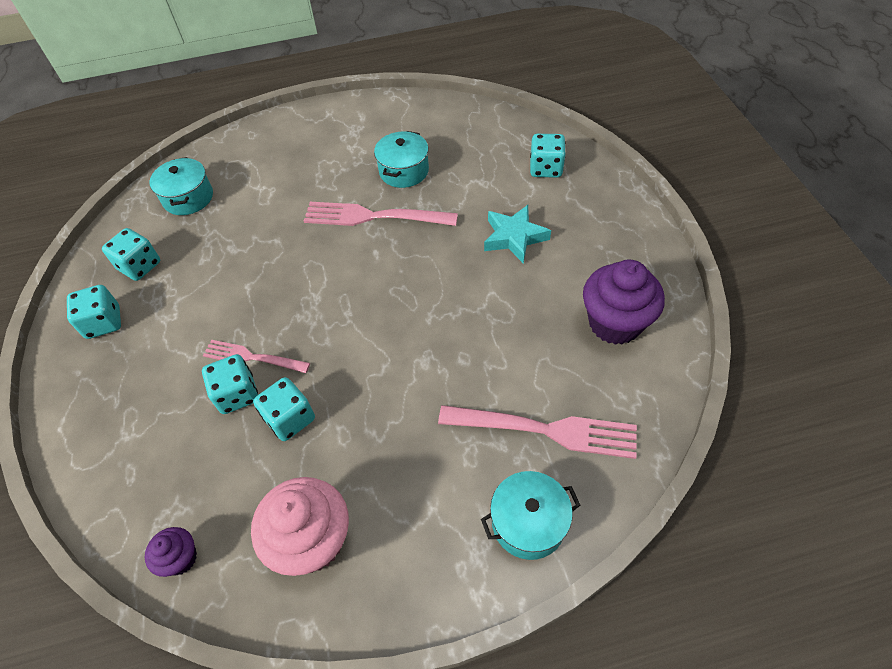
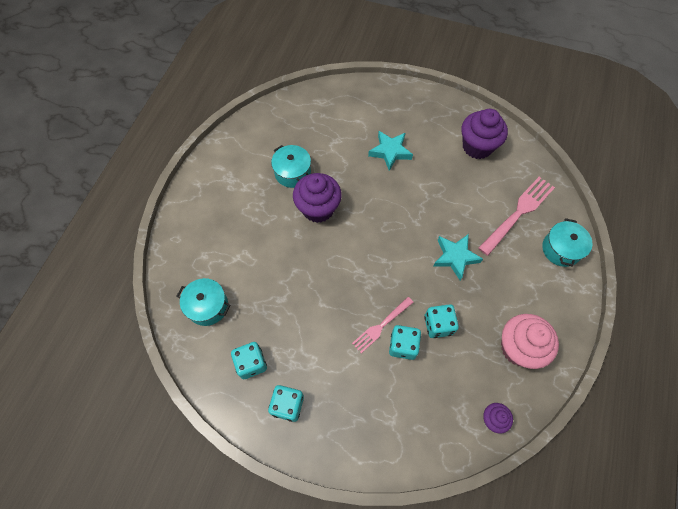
camera: 60 degrees left, 10 degrees up
(373, 216) = (318, 208): pink fork -> purple cupcake
(408, 387) = (455, 257): none -> turquoise star
(545, 168) = (351, 106): turquoise dice -> none

